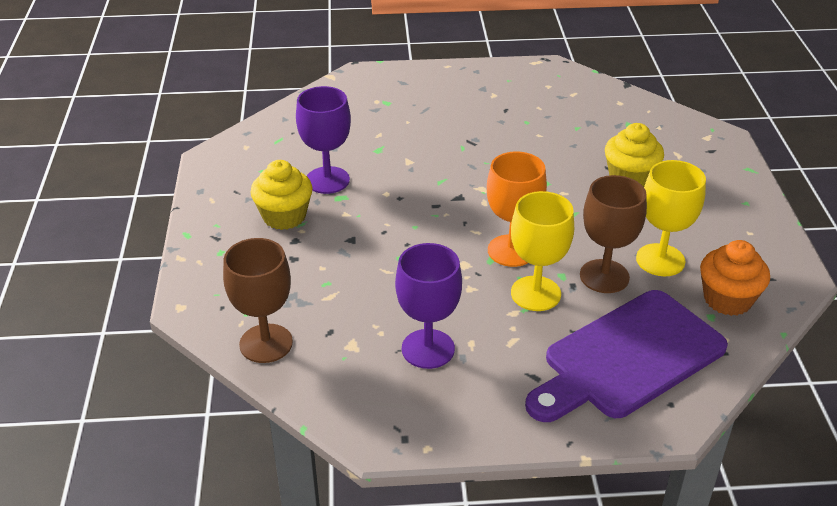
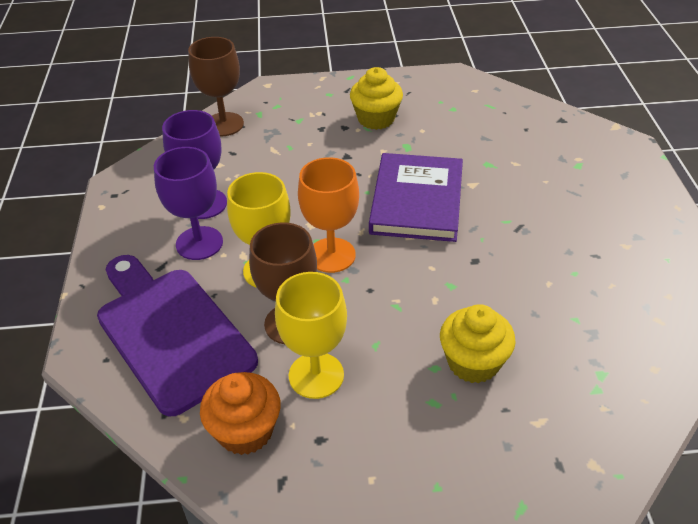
camera: 90 degrees right, 5 degrees up
(327, 180) = (431, 137): purple goblet -> purple goblet (199, 243)
(432, 195) = (417, 201): none -> purple book

